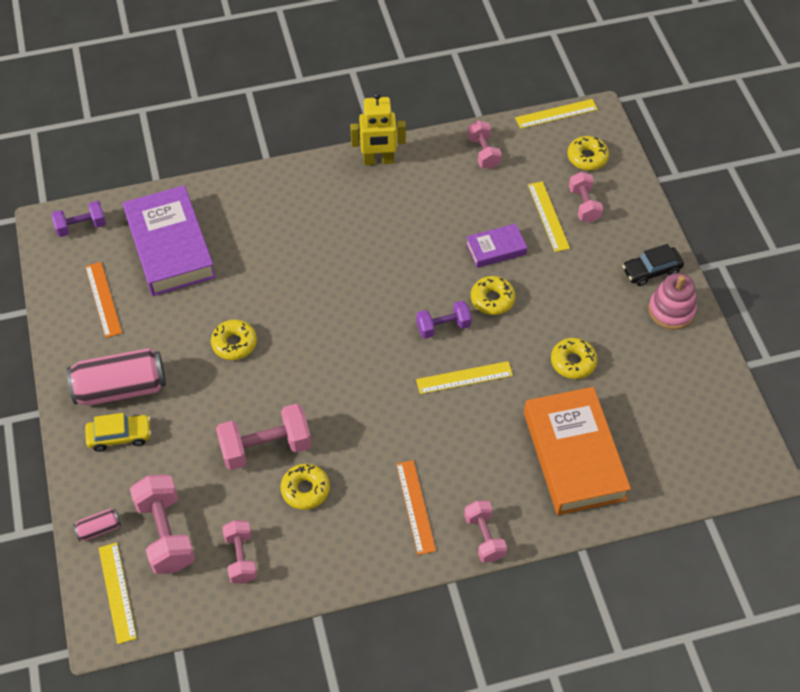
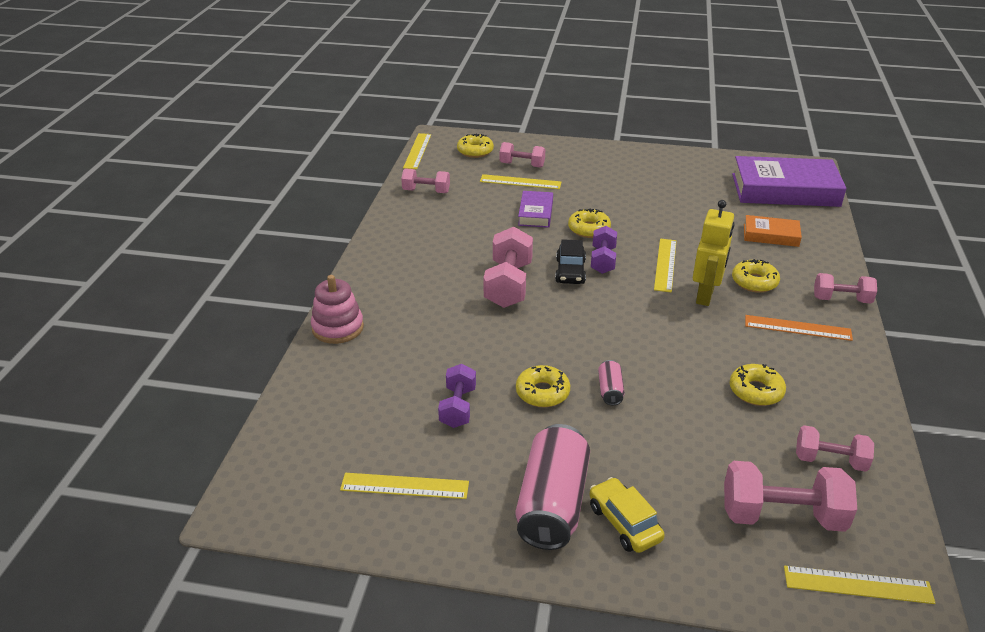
camera: 65 degrees left, 20 degrees down
(81, 226) = (272, 478): purple dumbbell -> purple dumbbell (458, 407)
(99, 529) = (758, 579): pink can -> pink can (610, 390)
(103, 299) = (404, 486): orange ruler -> yellow ruler
(120, 436) = (624, 523): yellow car -> yellow car turned 45 degrees counterclockwise
(170, 246) = (370, 407): purple book -> purple book (785, 190)
(266, 447) = (692, 405): pink dumbbell -> pink dumbbell (508, 285)
(378, 160) = (382, 243): yellow robot -> yellow robot (705, 295)
(573, 362) = (677, 211): yellow donut -> yellow donut (754, 282)
(574, 455) = (770, 235): orange book -> orange book, size x0.50
(651, 271) = (608, 157): black car -> black car (570, 271)
(671, 310) = (650, 160): pink stacking toy -> pink stacking toy (338, 328)

